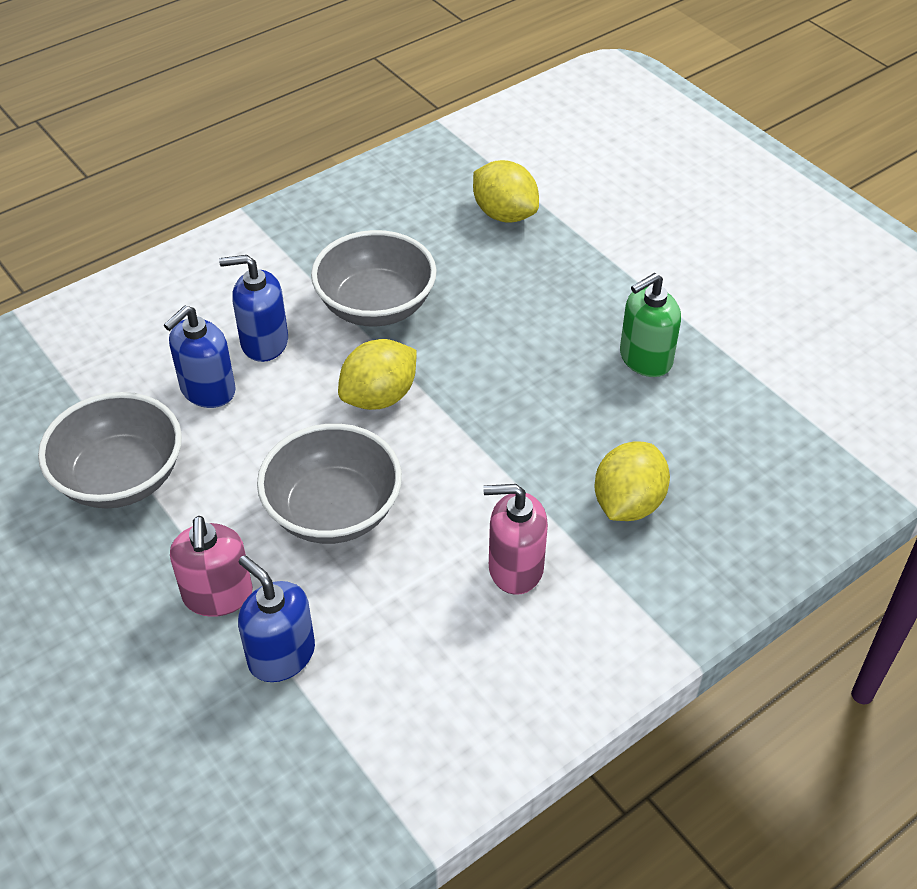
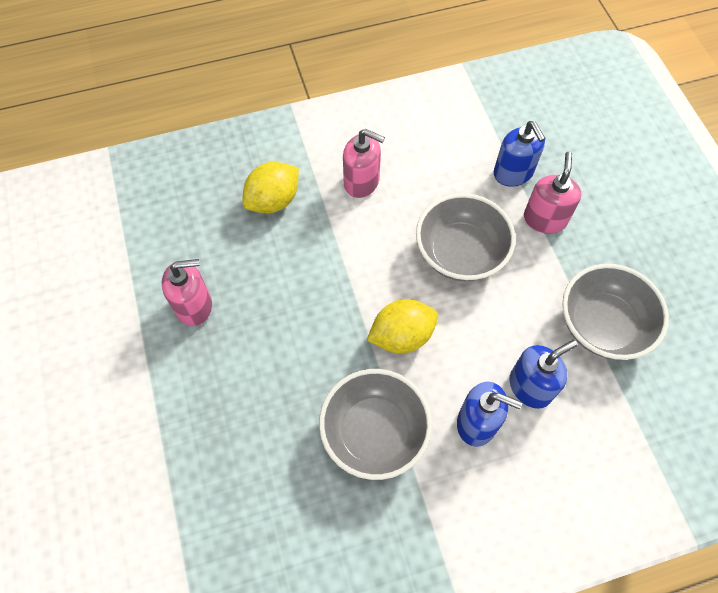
camera: 160 degrees left, 15 degrees up
(504, 214) = (216, 513): yellow lemon -> none
(645, 358) = (194, 306): green soap dispenser -> pink soap dispenser

